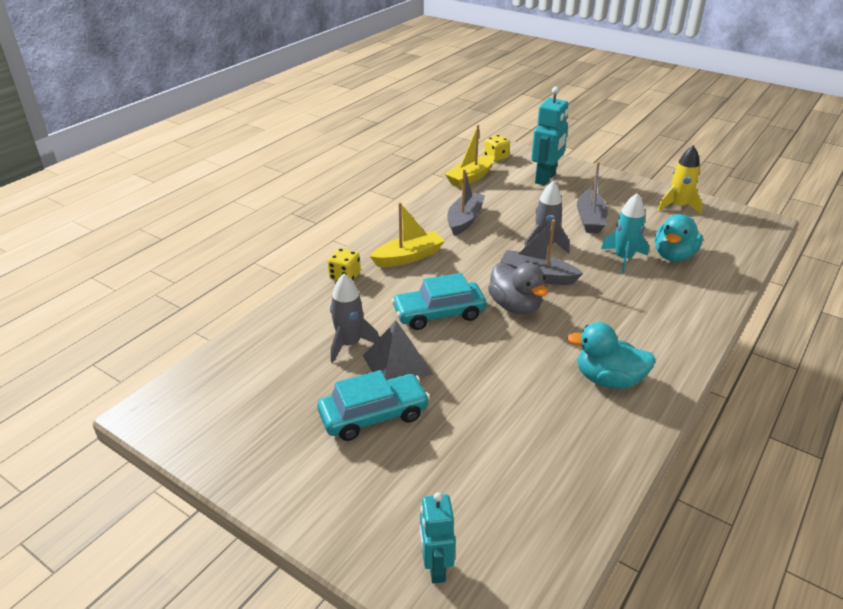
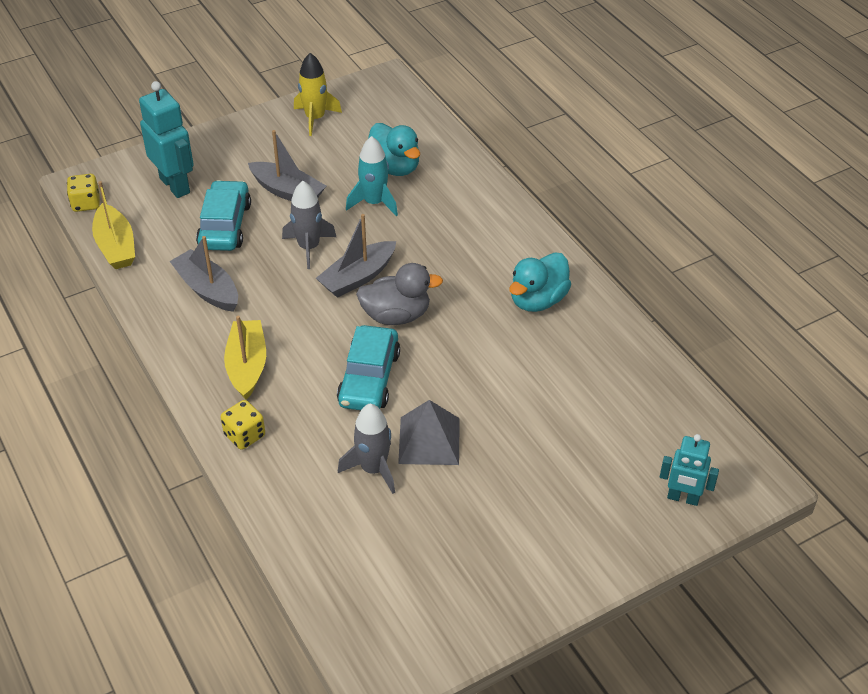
camera: 65 degrees left, 10 degrees up
(374, 415) = (492, 483): turquoise car -> turquoise car (225, 225)

